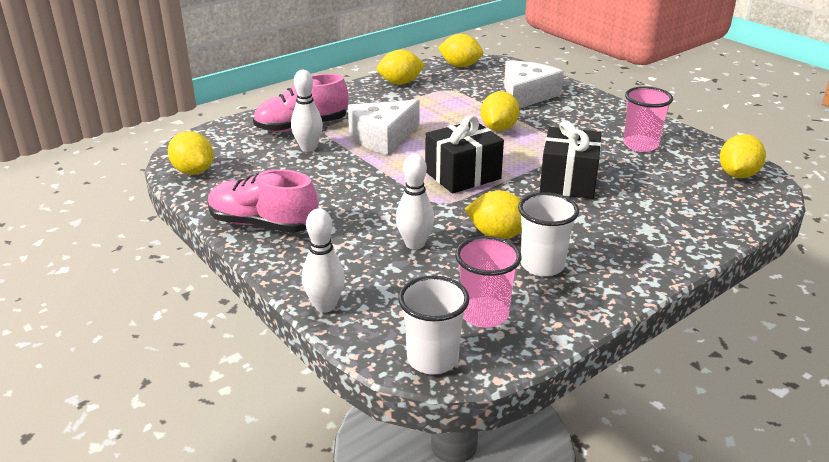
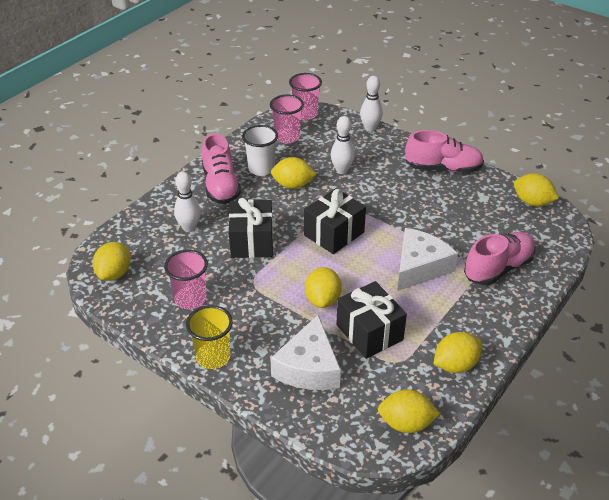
camera: 165 degrees right, 10 degrees up
(308, 148) = (470, 242): white bowling pin -> white bowling pin (189, 228)
(432, 359) = (305, 114): white cup -> pink cup
(463, 105) = (369, 332): none -> black gift
(610, 250) = (220, 186): none -> pink shoe
(613, 109) = (213, 357): none -> yellow cup

